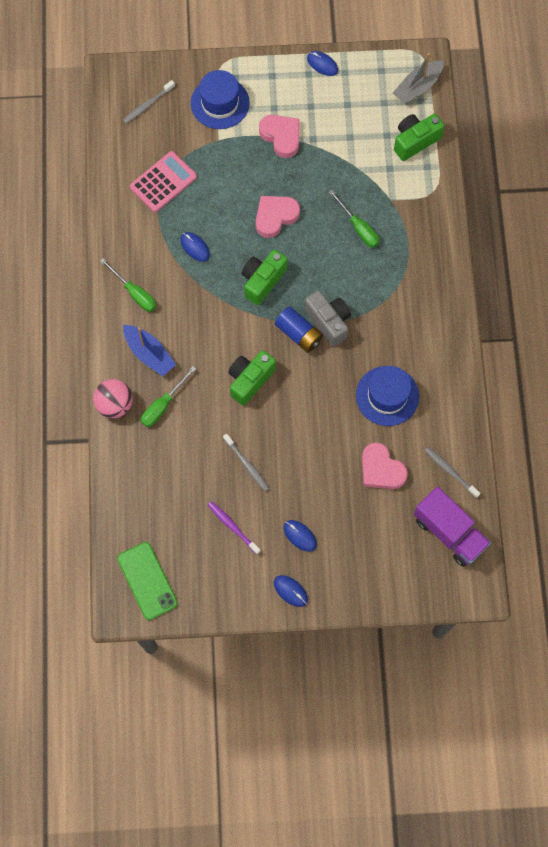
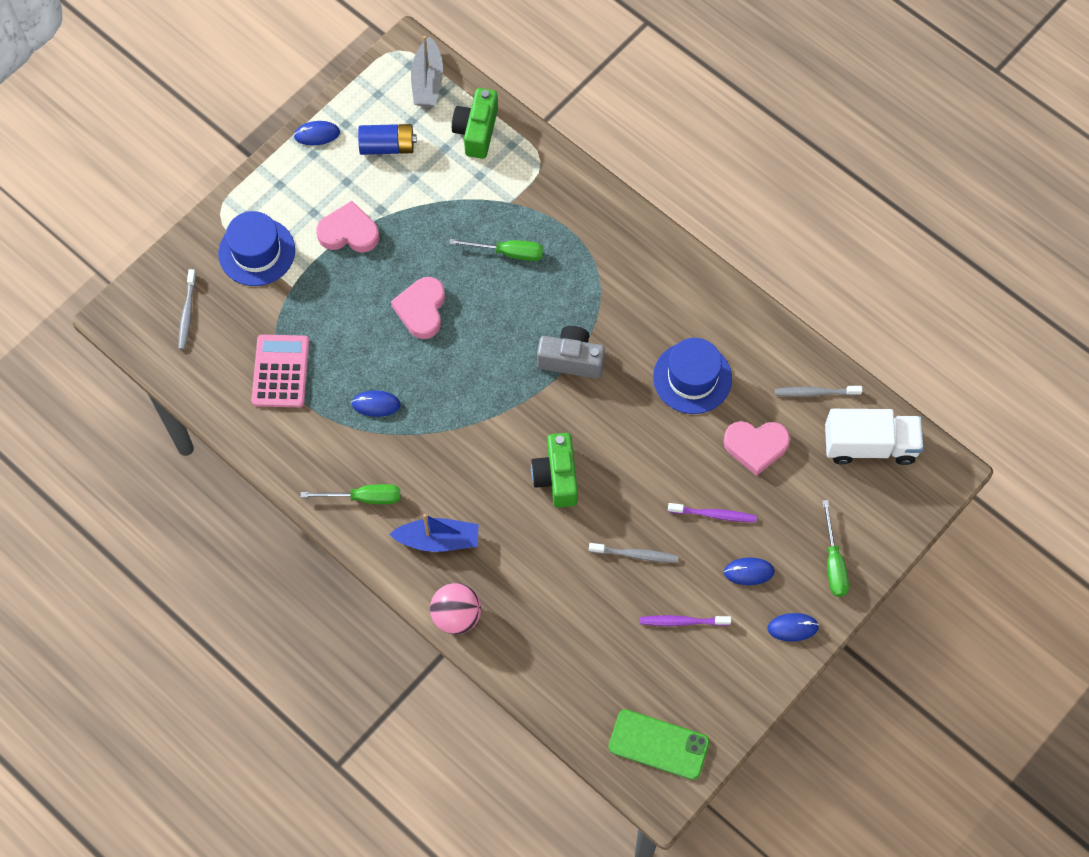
camera: 45 degrees left, 5 degrees down
(163, 405) = (502, 574): green screwdriver -> green screwdriver (833, 562)
(262, 281) = (472, 378): green camera -> none
(298, 334) = (556, 395): blue battery -> blue battery (387, 146)
(315, 484) = (713, 514): none -> purple toothbrush
(449, 532) = (869, 445): purple truck -> white truck

